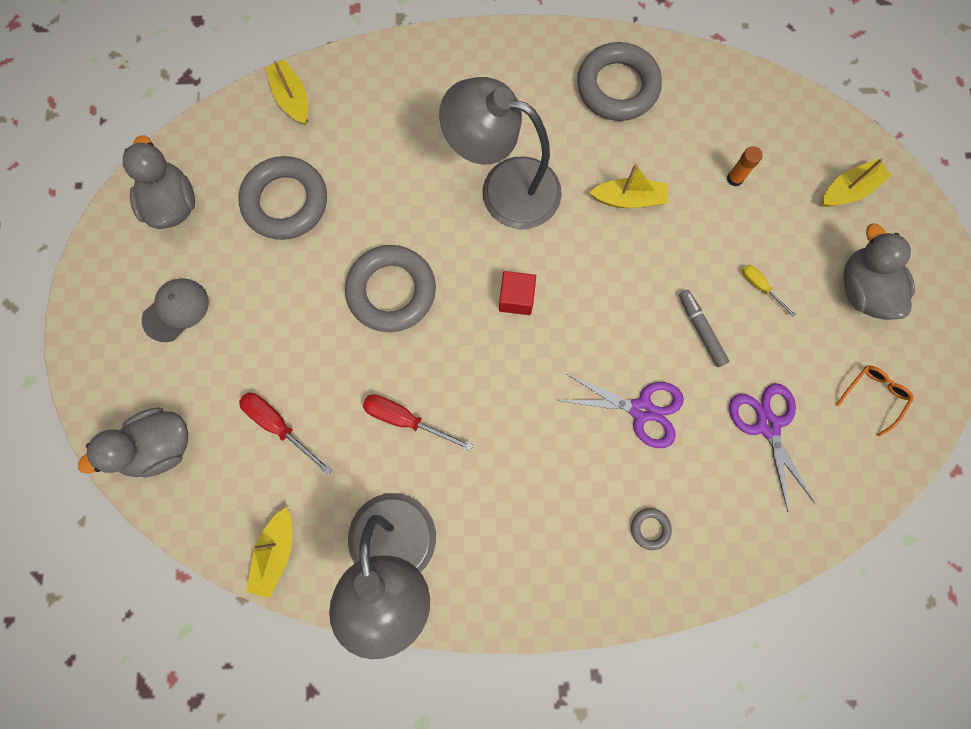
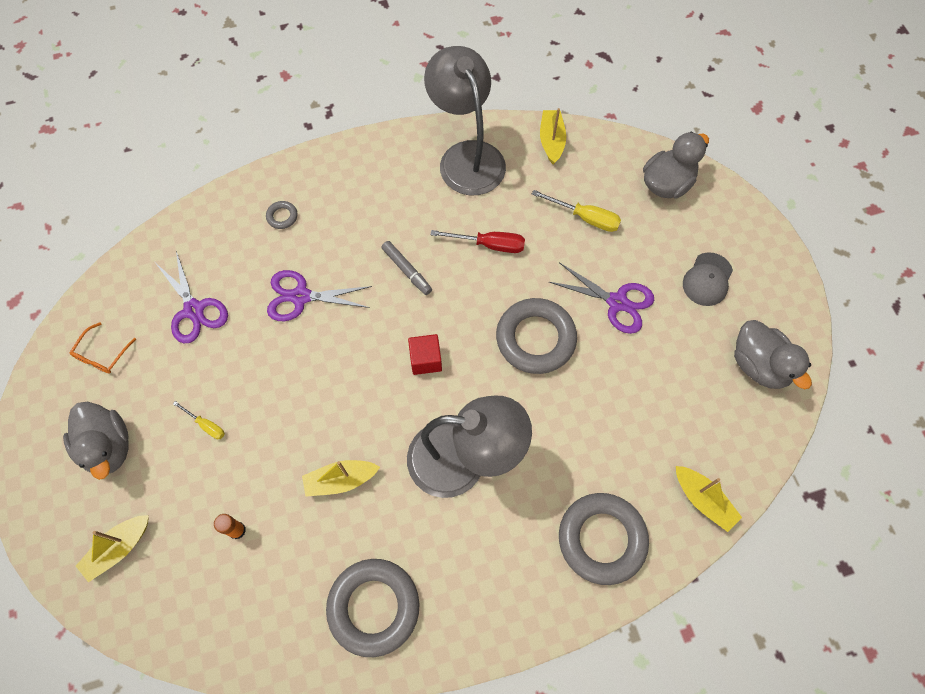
camera: 165 degrees right, 10 degrees down
(279, 426) = (585, 218): red screwdriver -> yellow screwdriver
(286, 202) = (660, 393): grey ring -> grey ring (601, 539)
(287, 310) = (617, 302): none -> purple scissors
(701, 330) = (257, 373): grey marker -> grey marker (407, 270)

